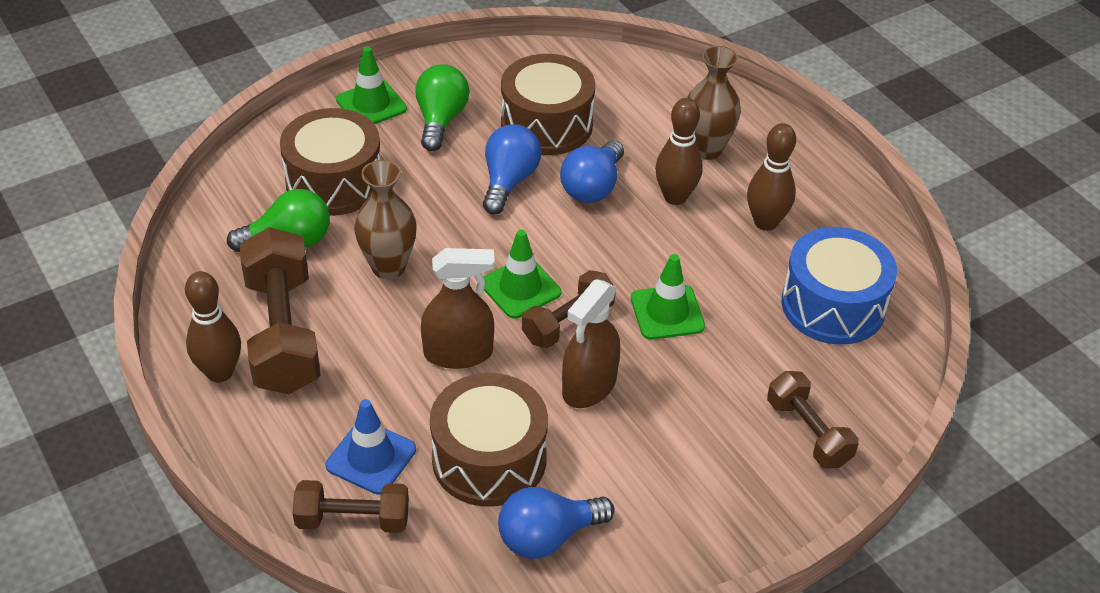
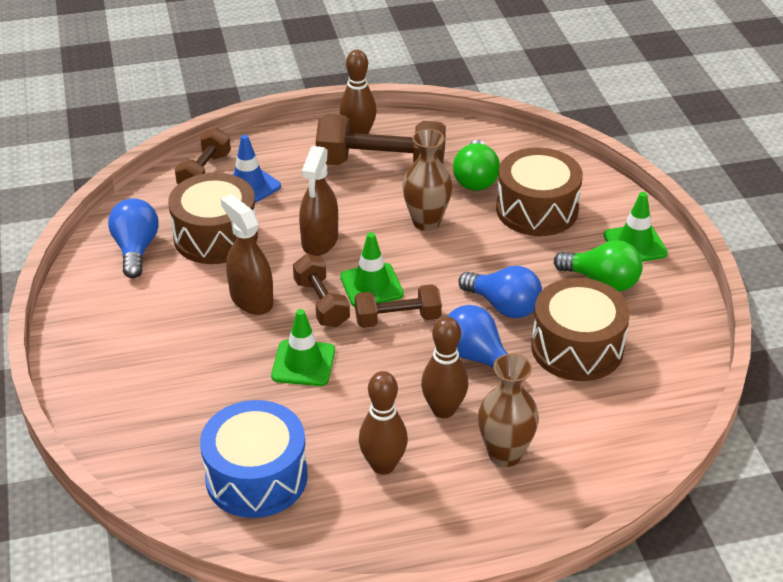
camera: 110 degrees right, 5 degrees down
(808, 432) = (134, 410): brown dumbbell -> brown dumbbell (397, 319)

